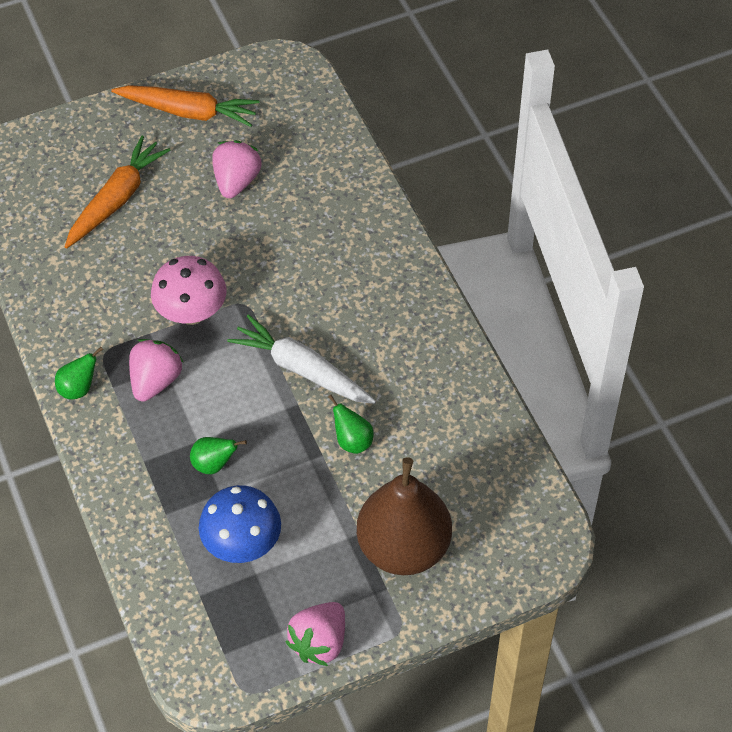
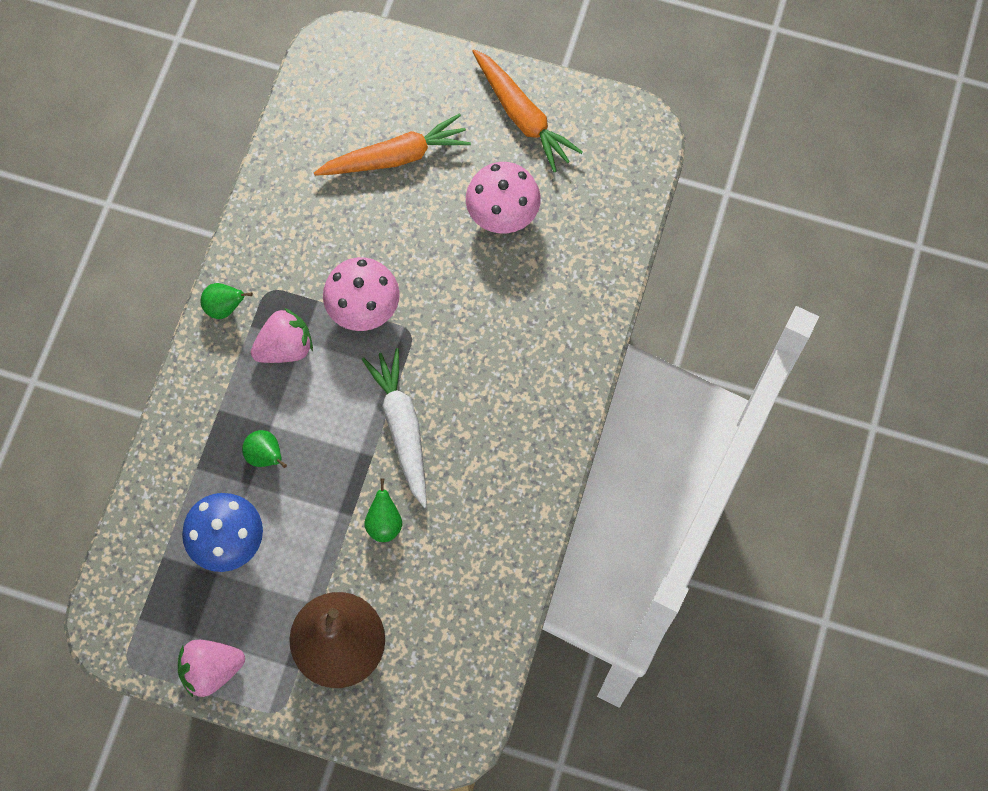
camera: 40 degrees right, 15 degrees up
(236, 181) = (502, 213): pink strawberry -> pink mushroom

